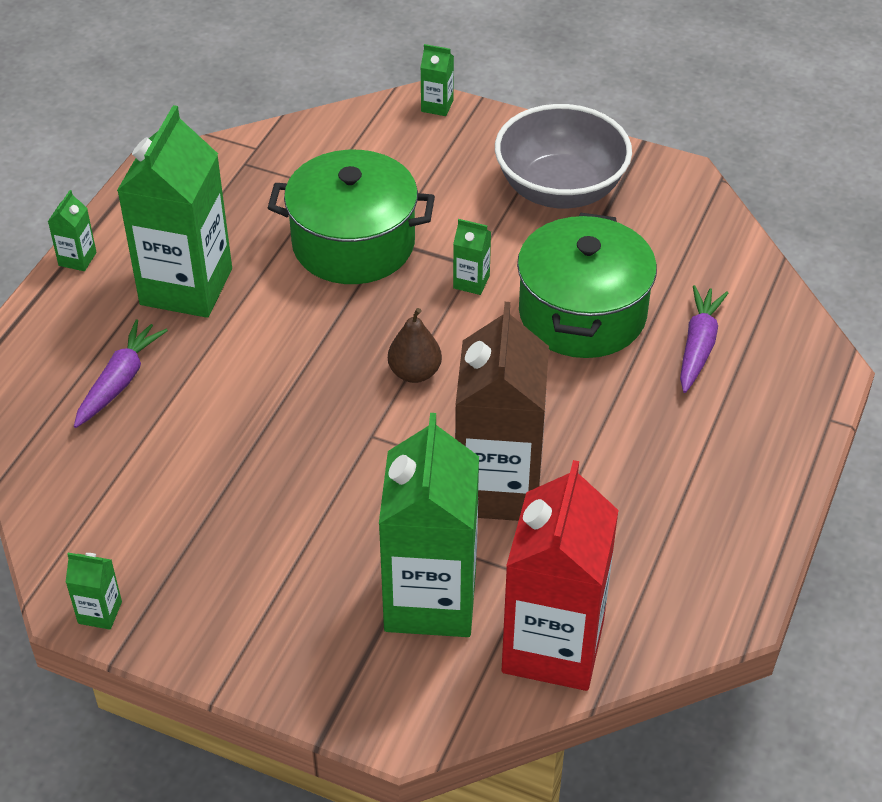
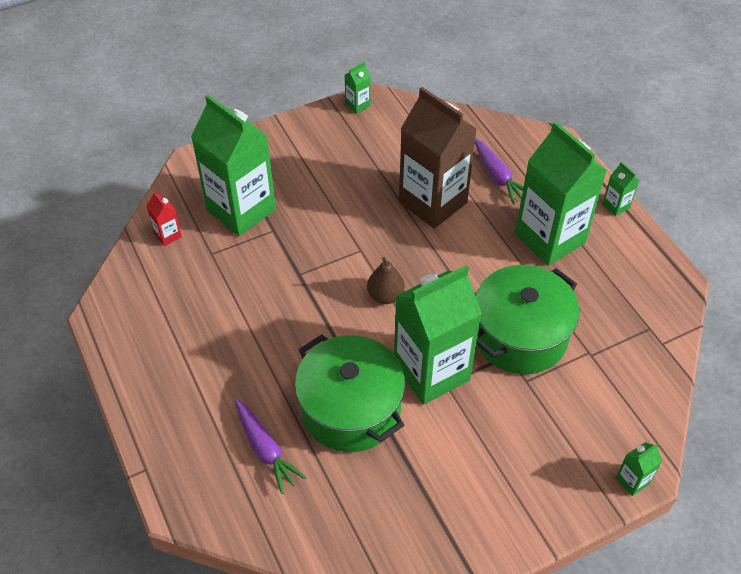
camera: 130 degrees right, 5 degrees up
(471, 282) = (431, 372): green carton -> green carton, size x2.49
(498, 487) = (273, 277): brown carton -> brown carton (433, 202)
(553, 646) = (168, 235): red carton -> red carton, size x0.40
(560, 189) = (475, 489): grey bowl -> none

